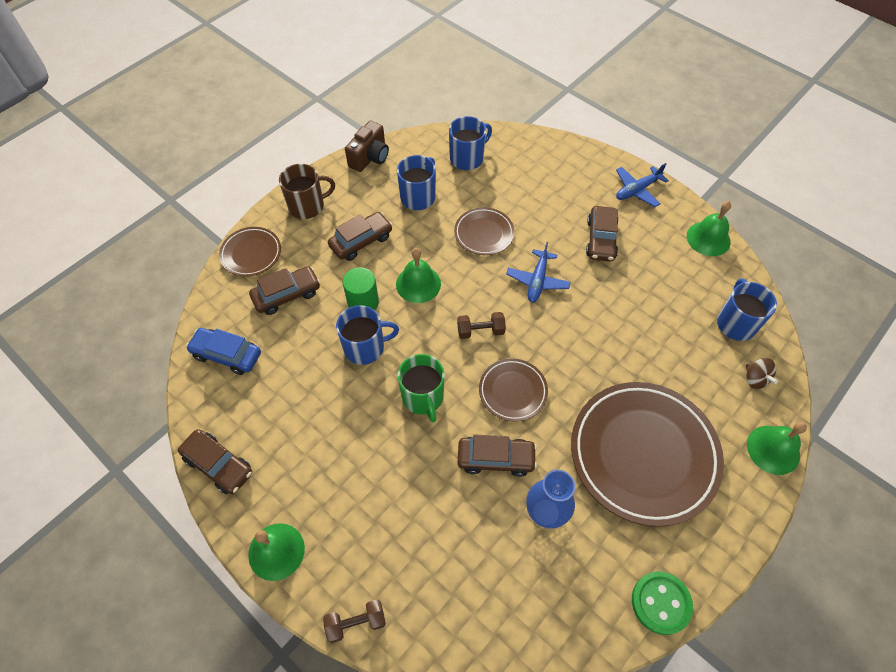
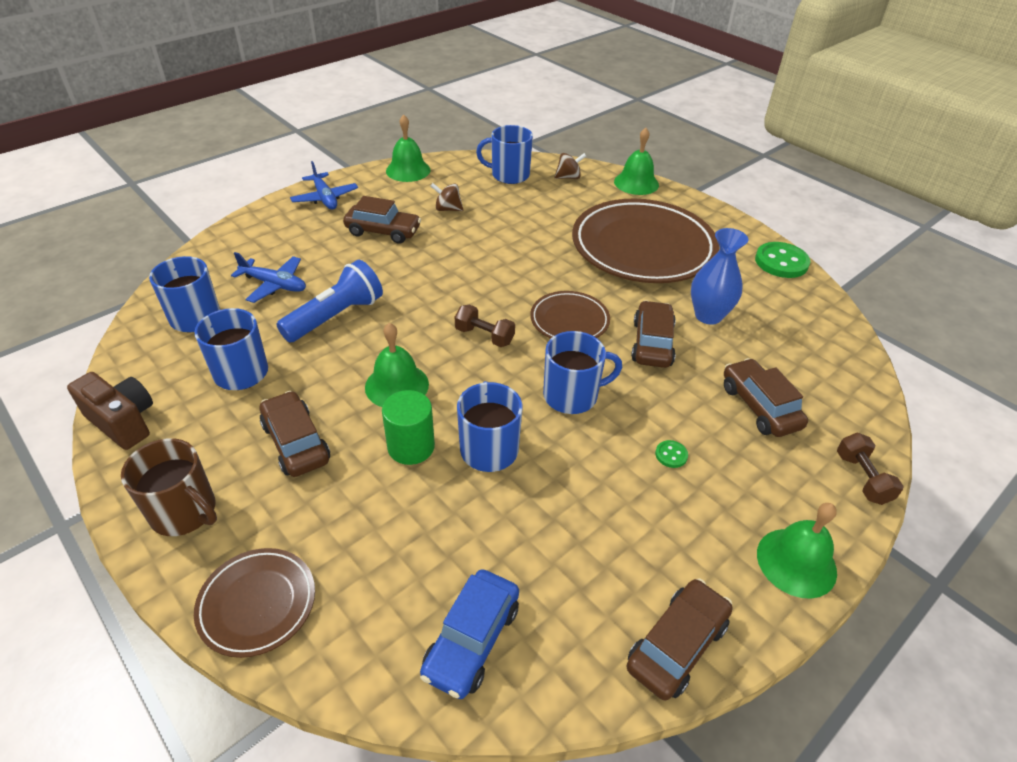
camera: 85 degrees left, 15 degrees down
(287, 295) = (369, 546): brown car -> brown car (759, 406)
(307, 206) = (185, 512): brown mug -> brown mug turned 135 degrees clockwise
(369, 469) = (671, 455): none -> green button
(423, 397) = (572, 395): green mug -> blue mug
(480, 331) = (484, 336): brown dumbbell -> brown dumbbell turned 60 degrees counterclockwise
(484, 233) = (336, 316): brown plate -> blue flashlight
(537, 281) = (424, 283): blue plane -> blue plane (274, 285)
(652, 280) = (447, 209): none -> brown spinning top

